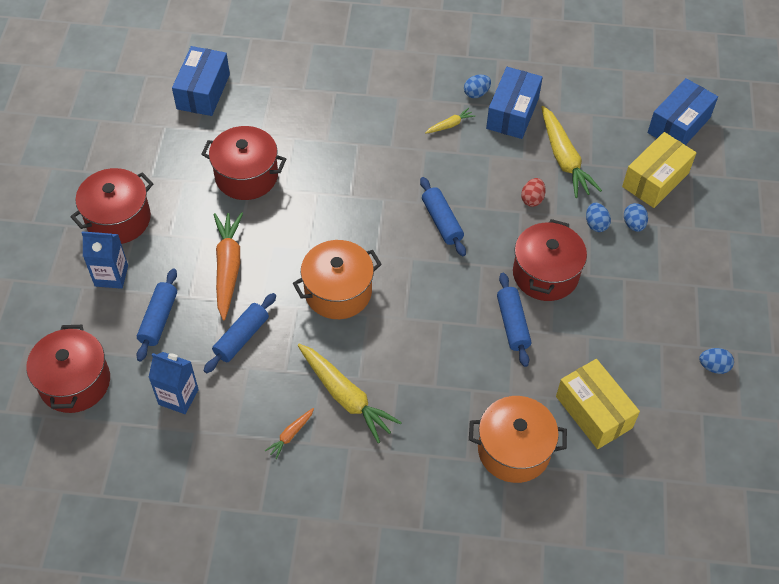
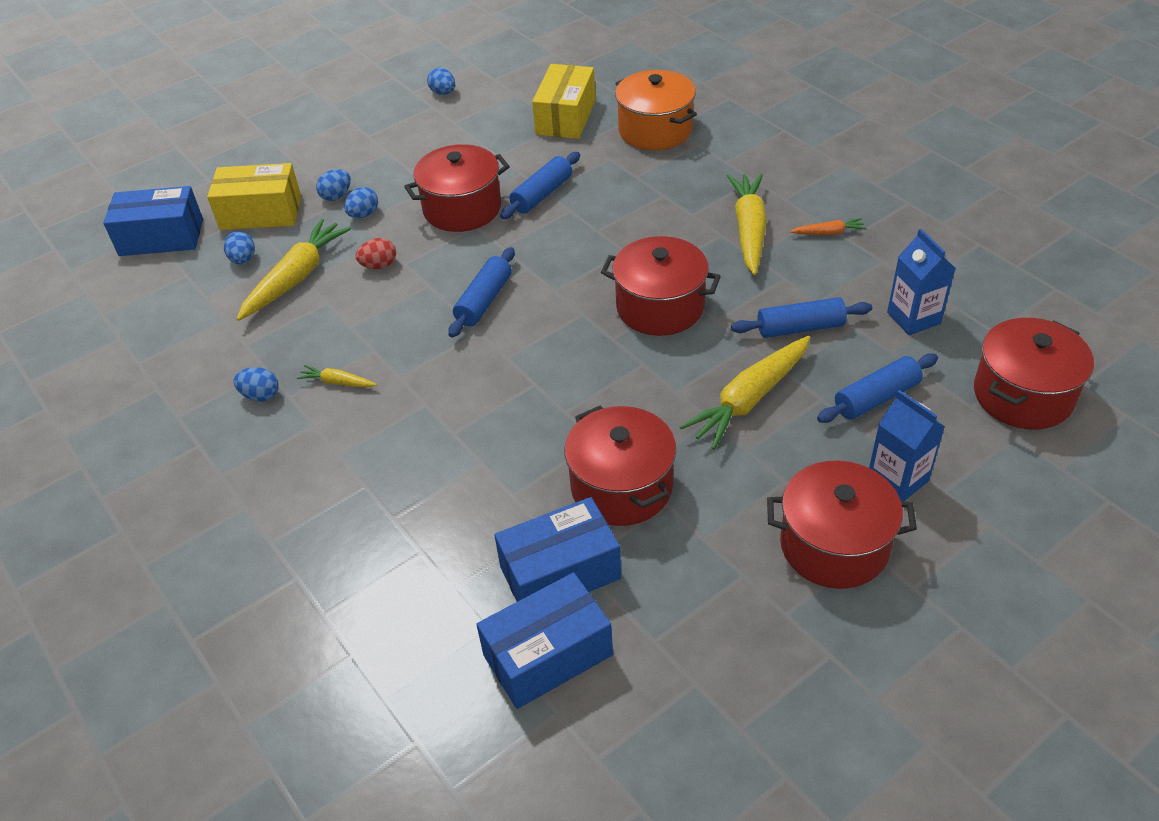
camera: 130 degrees left, 10 degrees down
(228, 267) = (749, 400): orange carrot -> yellow carrot
(338, 292) = (660, 307): orange pot -> red pot
(512, 113) = (264, 349): blue box -> blue box (560, 572)
(610, 147) = (243, 260): none -> blue egg

